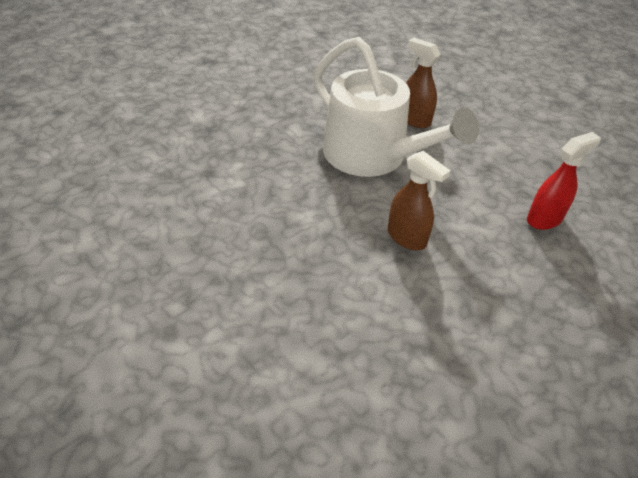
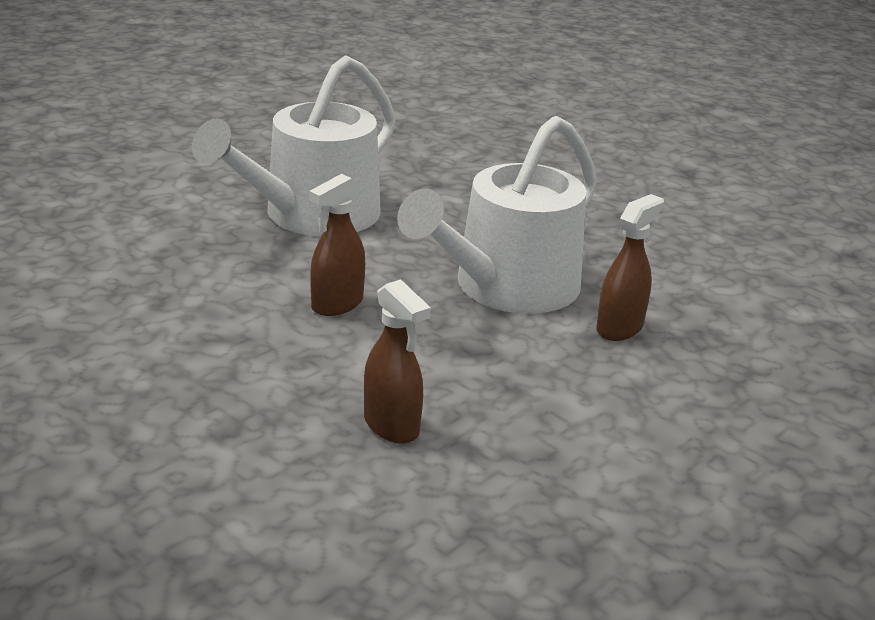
camera: 85 degrees right, 15 degrees down
(261, 248) = (312, 215): none -> white watering can
(544, 219) = (391, 426): red spray bottle -> brown spray bottle

